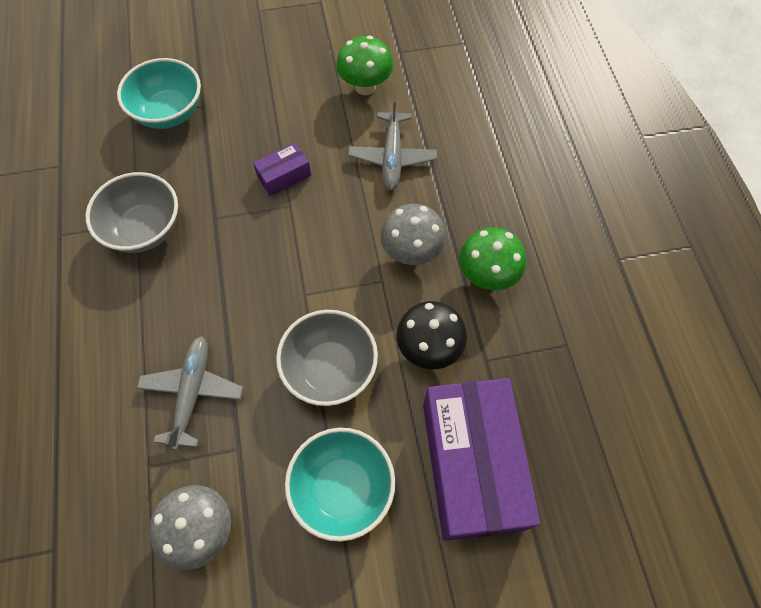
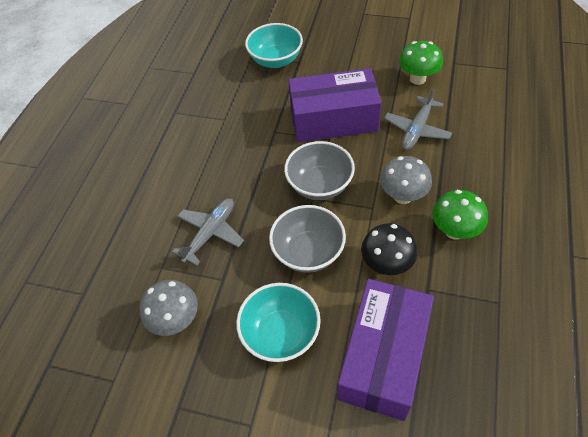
camera: 30 degrees right, 10 degrees down
(145, 229) = (227, 125): grey bowl -> grey bowl (319, 185)
(284, 176) = (333, 119): purple box -> purple box, size x2.33

